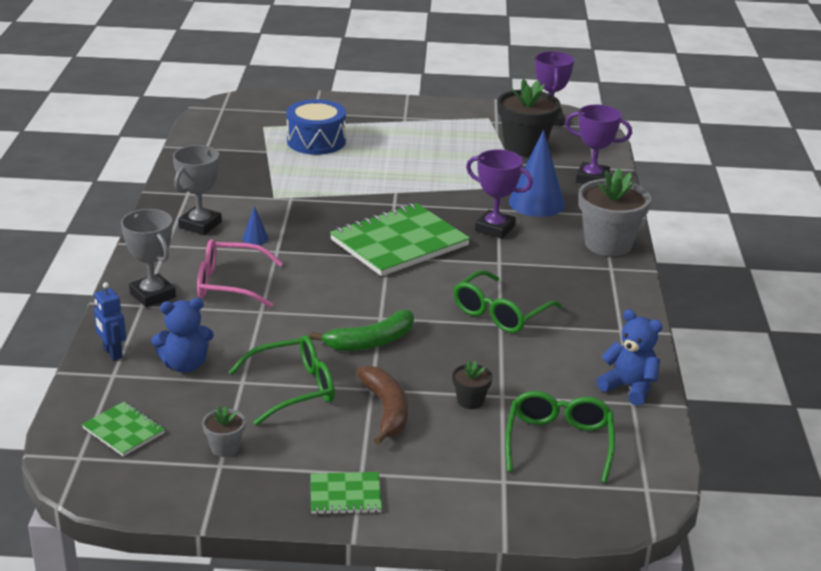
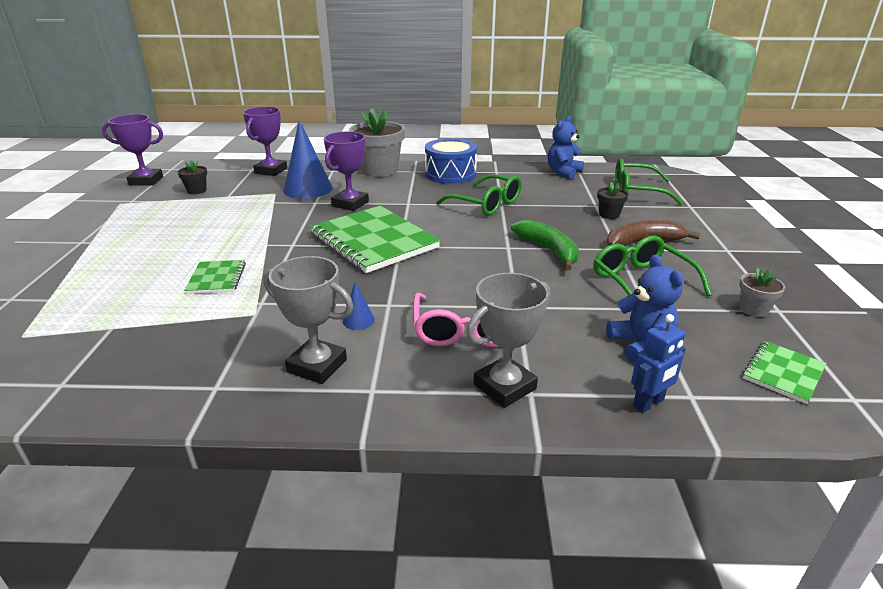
camera: 90 degrees left, 0 degrees up
(316, 141) = (106, 293): blue drum -> blue drum (450, 174)
(345, 495) = (759, 255): green notebook -> green notebook (217, 278)
(525, 147) = (197, 190): black flower pot -> black flower pot, size x0.47

